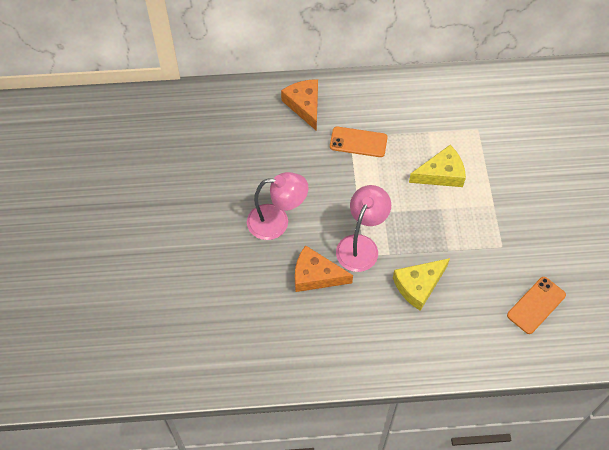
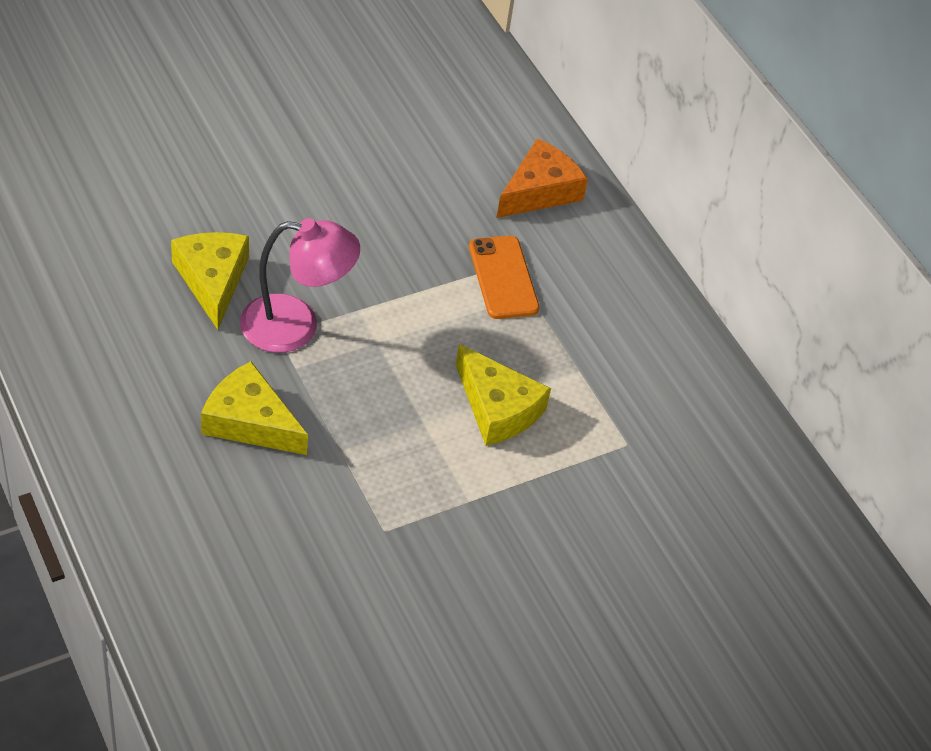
camera: 60 degrees right, 10 degrees down
(277, 222) = (292, 209): pink lamp -> none
(315, 275) = (212, 280): orange cheese -> yellow cheese
(536, 305) = (281, 607): orange phone -> none

